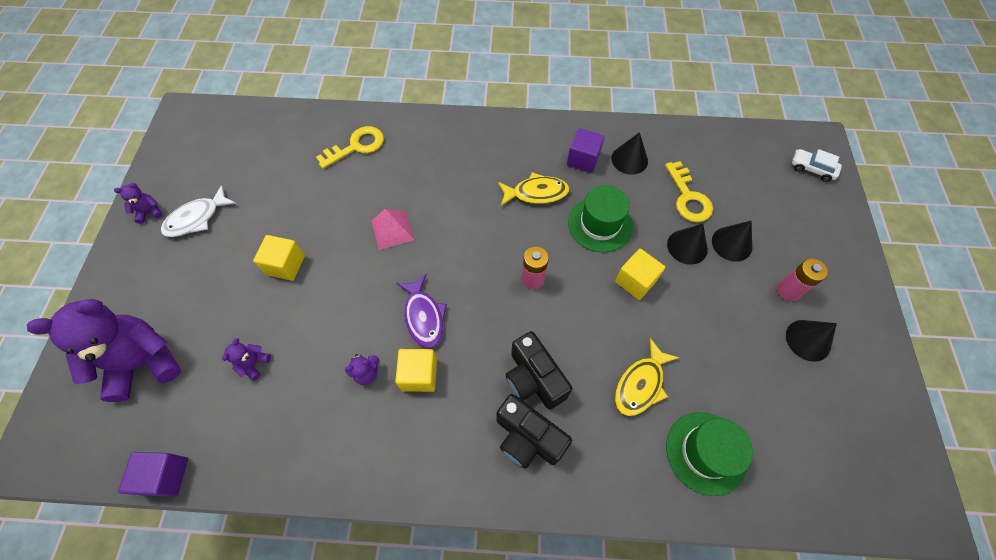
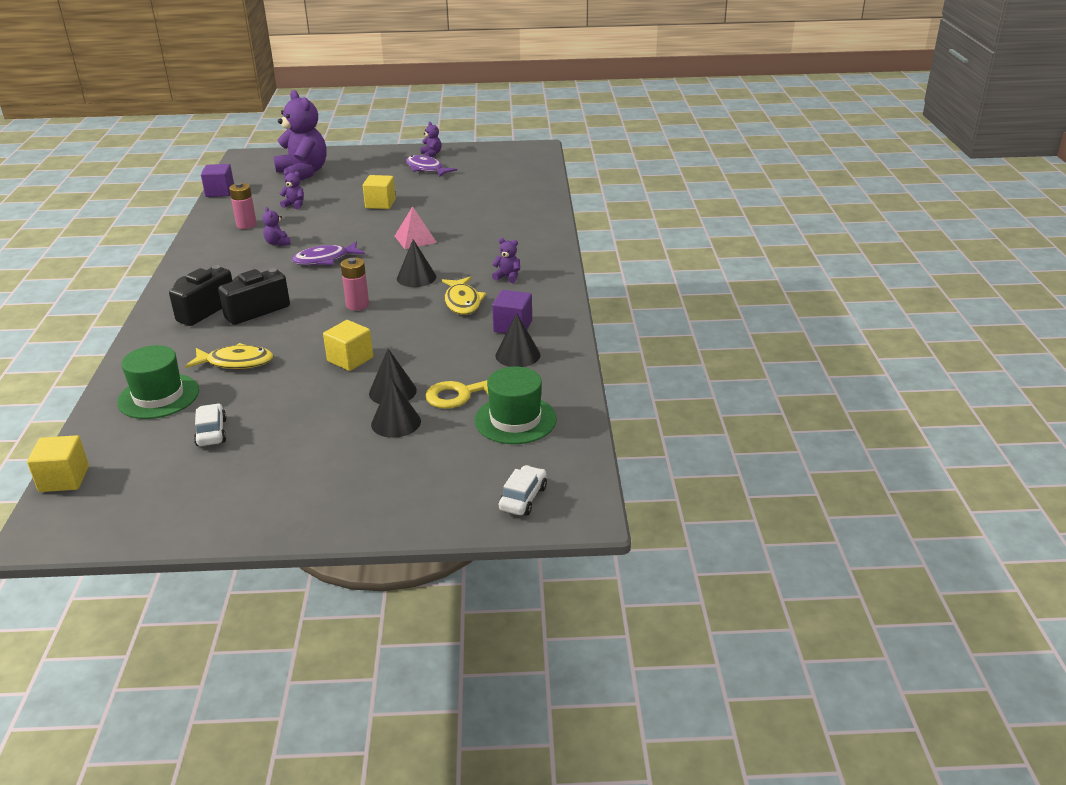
camera: 85 degrees right, 30 degrees down
(197, 218) = (426, 169): white fish -> purple fish
(356, 146) = (511, 215): yellow key -> none
(419, 375) = (271, 262): yellow cube -> yellow cube (64, 479)
(492, 157) = (507, 277): none -> purple teddy bear
(600, 224) = (423, 338): green hat -> green hat (515, 420)
(641, 384) = (236, 362): yellow fish -> yellow fish turned 150 degrees clockwise
(761, 389) = (211, 432): none -> white car
(788, 291) = (327, 460): pink battery -> pink battery (246, 225)
(808, 340) = (260, 469): black cone -> black cone (416, 277)

